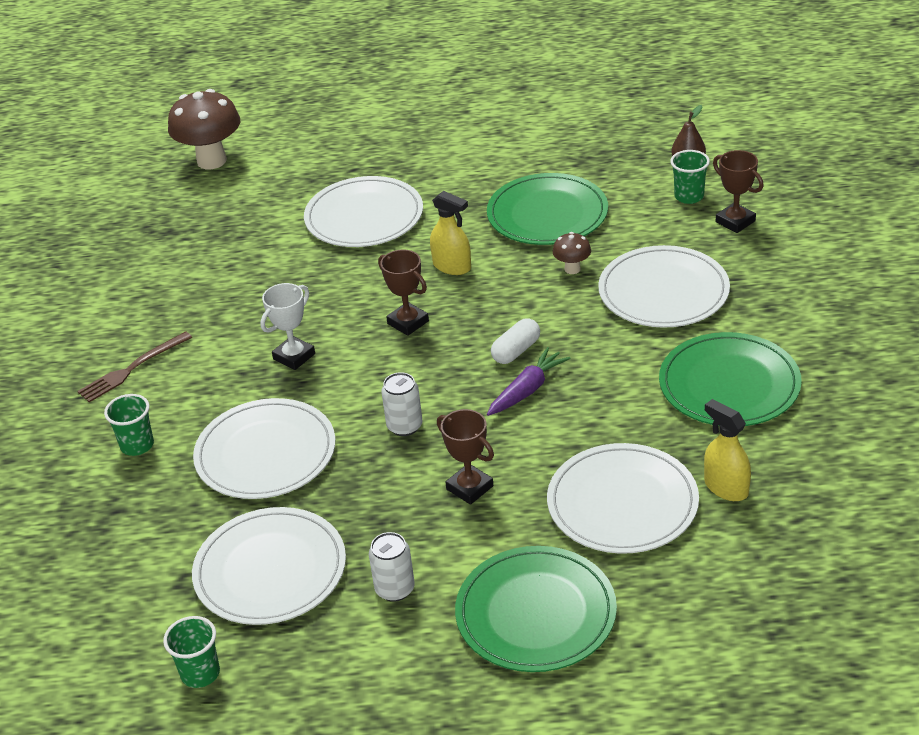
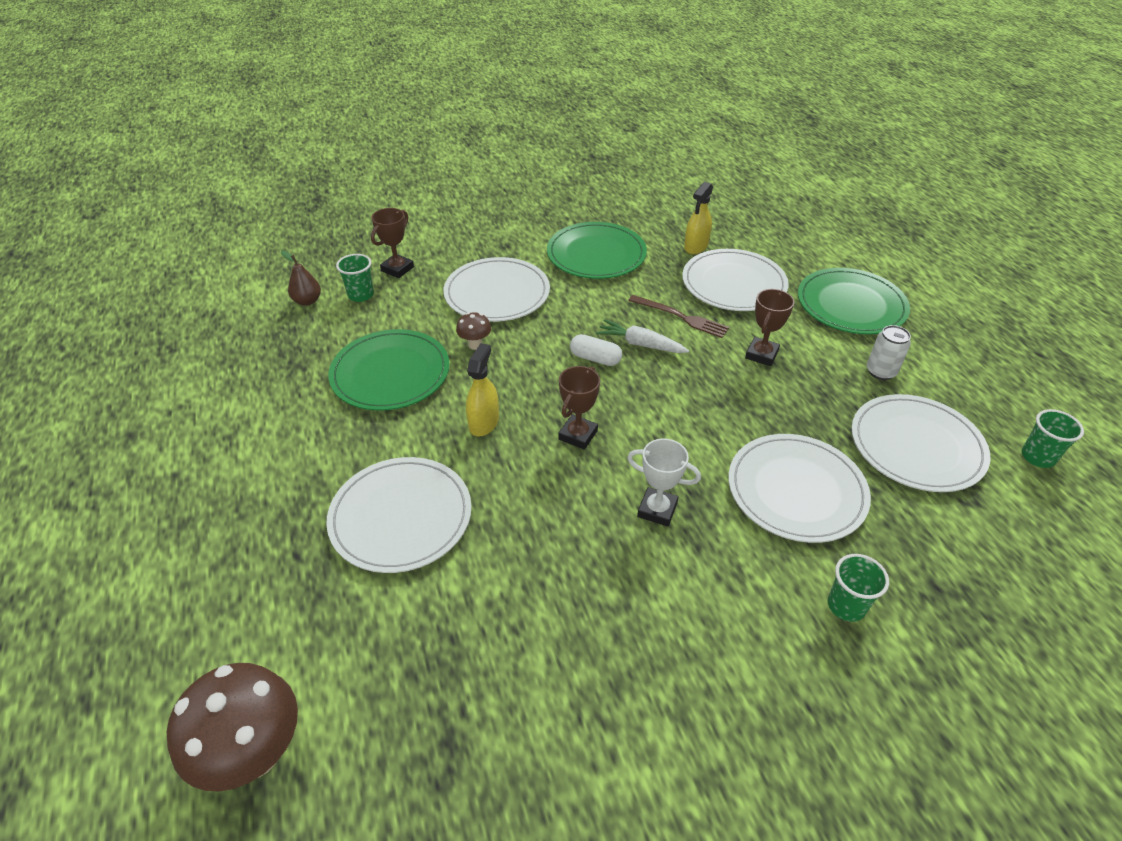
camera: 110 degrees left, 5 degrees up
(133, 368) = (736, 664): brown fork -> brown fork (680, 317)
(404, 426) = (715, 405): white can -> none
(527, 390) = (640, 344): purple carrot -> white carrot

